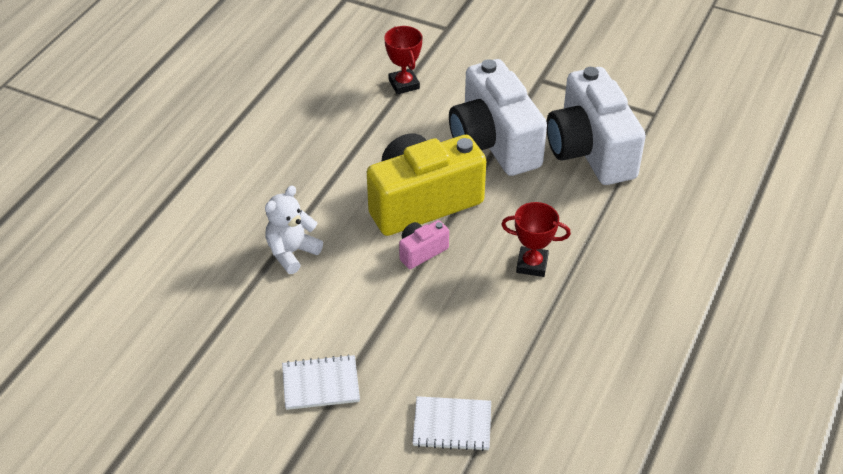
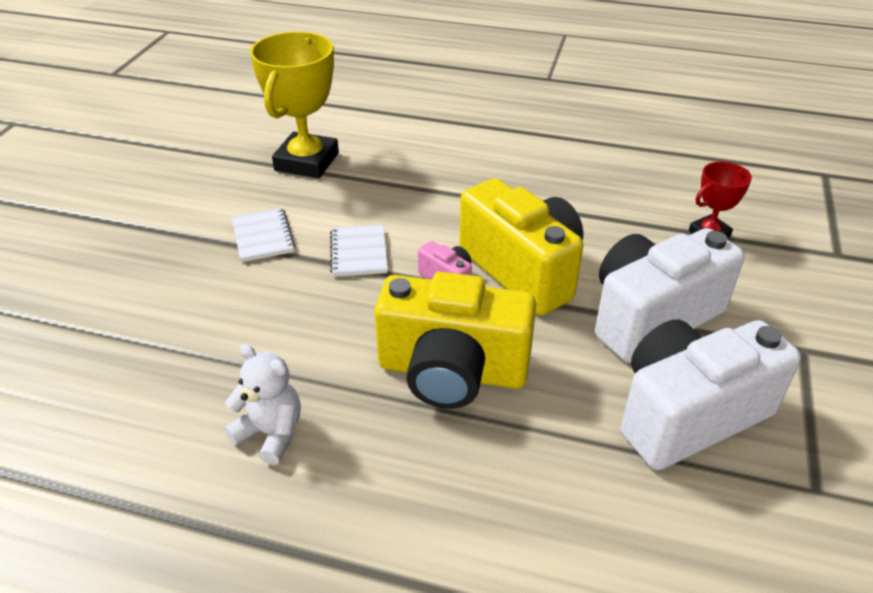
camera: 80 degrees right, 5 degrees down
(190, 342) = (307, 162): none -> yellow trophy
(292, 252) = (422, 196): white teddy bear -> white teddy bear (271, 433)
(452, 425) = (210, 329): white notebook -> white notebook (359, 252)
(532, 264) = (452, 371): red trophy -> yellow camera

